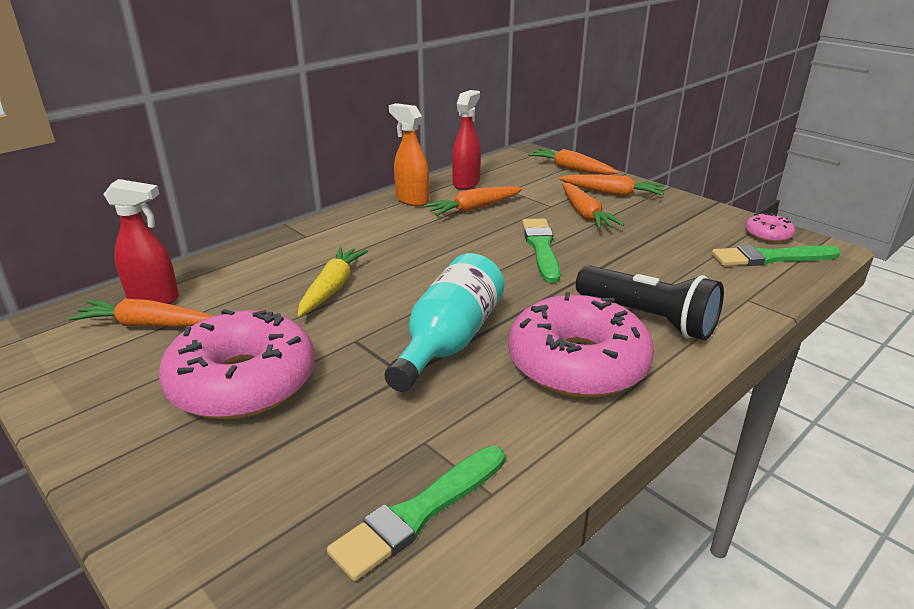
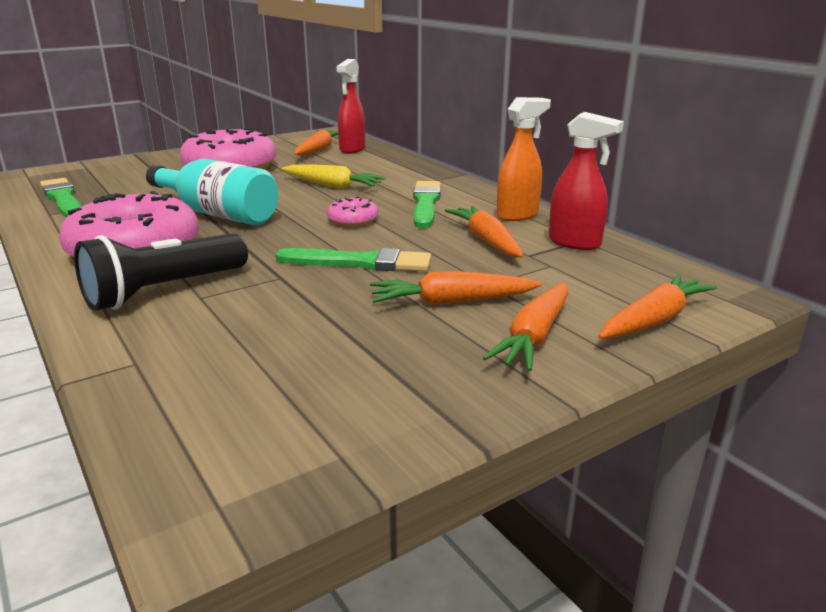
camera: 100 degrees right, 5 degrees down
(768, 235) = (302, 456): pink donut -> pink donut (353, 220)
(771, 258) = (219, 426): green brush -> green brush (425, 203)

